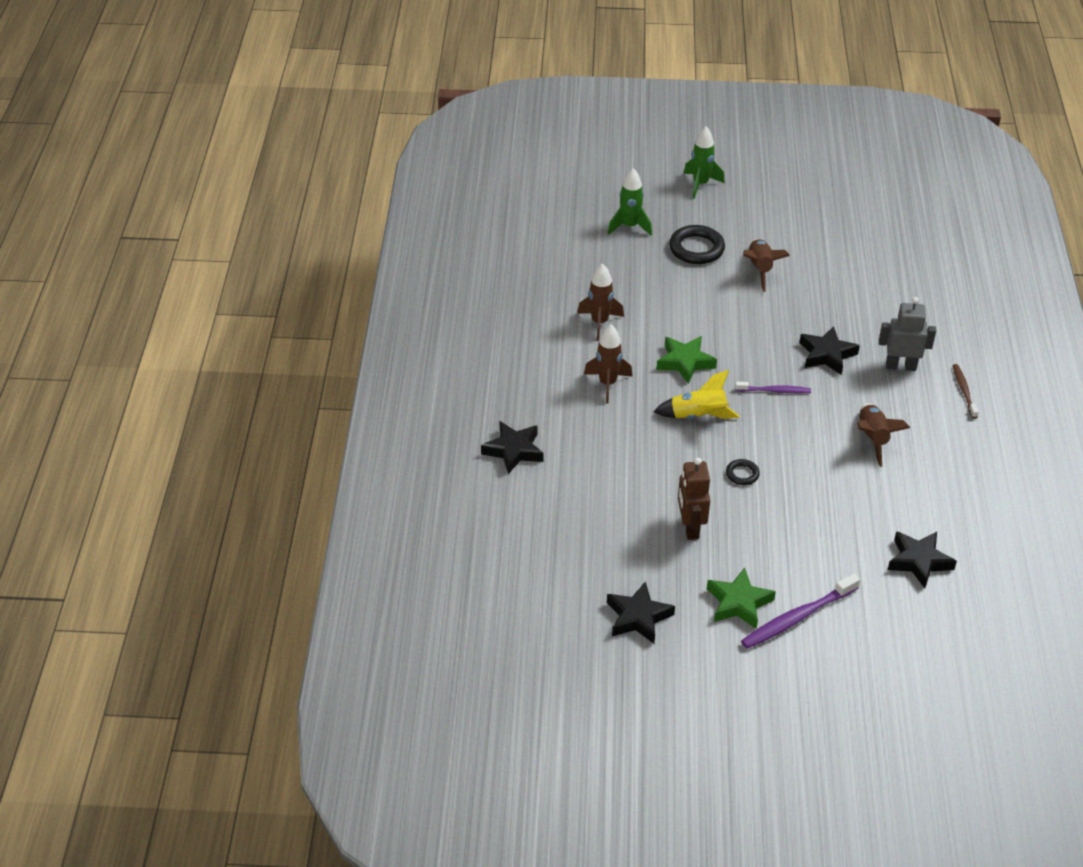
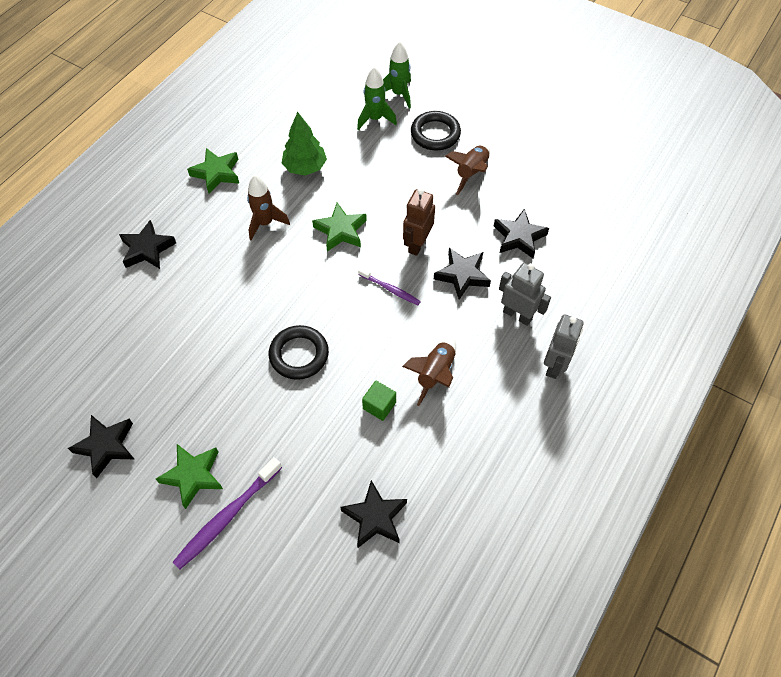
camera: 30 degrees right, 15 degrees up
(517, 360) = (217, 173): none -> green star
(599, 323) = (305, 167): brown rocket -> green tree
(690, 527) = (216, 384): brown robot -> brown robot (417, 244)
(698, 416) = (309, 284): yellow rocket -> none
(700, 184) = (486, 79): green rocket -> green rocket (375, 119)
(742, 474) = (299, 355): black ring -> black ring, size x1.90
(797, 618) = (227, 517): purple toothbrush -> purple toothbrush turned 45 degrees counterclockwise
(848, 305) = (519, 237): none -> black star
(848, 482) = (379, 406): none -> green cube
(964, 391) = (555, 365): brown toothbrush -> grey robot

